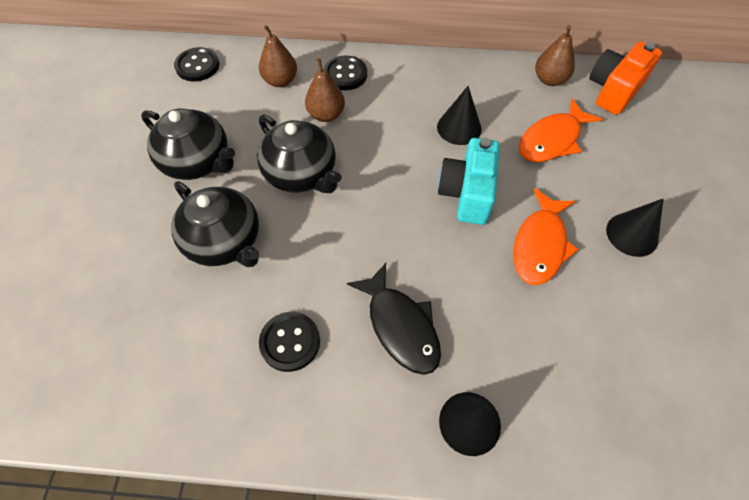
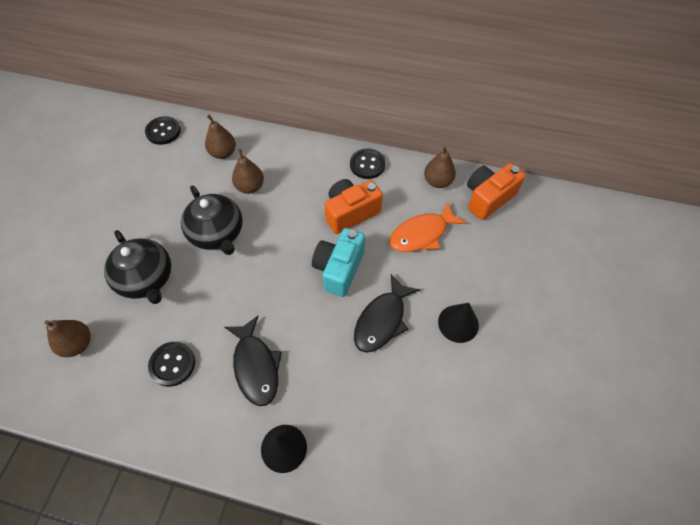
camera: 10 degrees right, 0 degrees up
(153, 337) = (77, 344): none -> brown pear
(197, 162) = (143, 212): black teapot -> none
(345, 74) = (275, 154): black button -> black button (367, 165)
(459, 128) = (350, 213): black cone -> orange camera
(540, 245) = (382, 320): orange fish -> black fish

